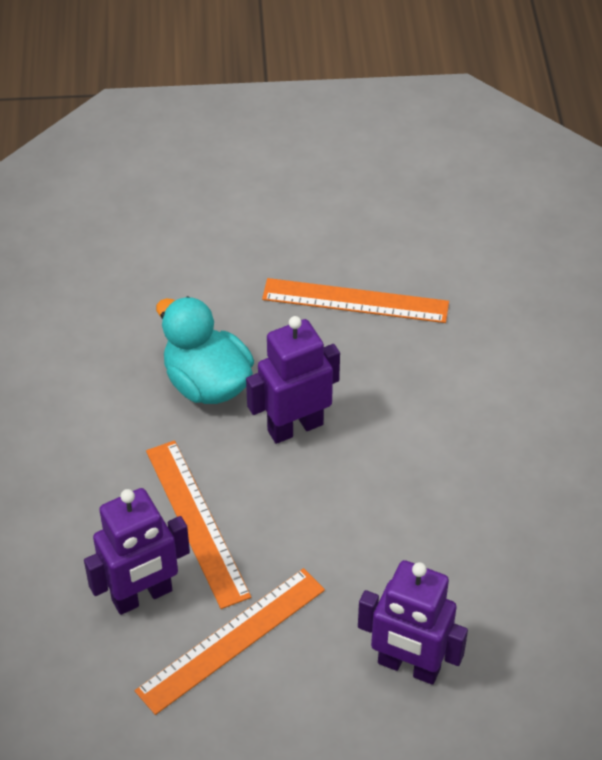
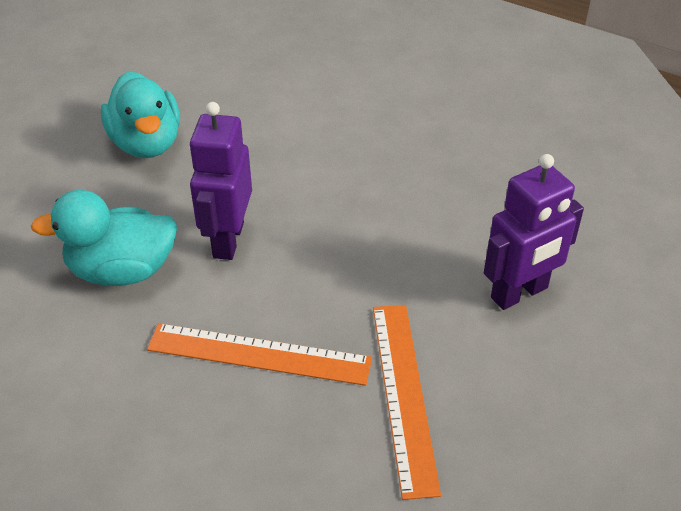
camera: 55 degrees left, 5 degrees down
(142, 596) = (302, 437): purple robot -> none
(355, 301) = (146, 143): orange ruler -> turquoise duck

